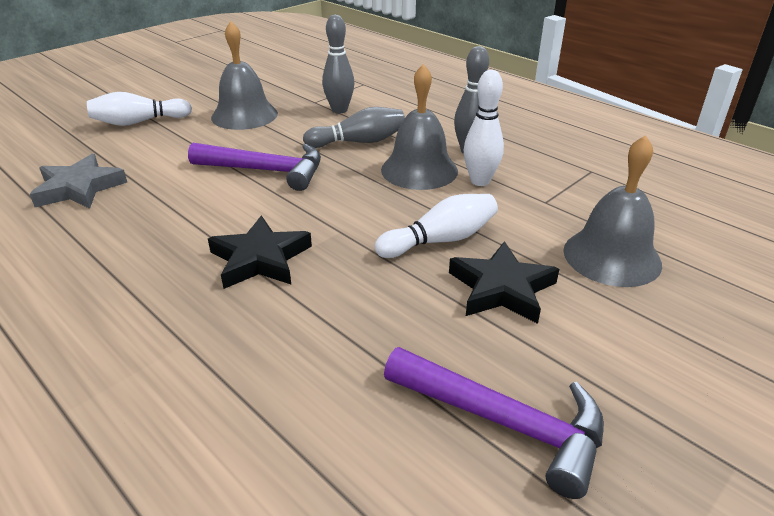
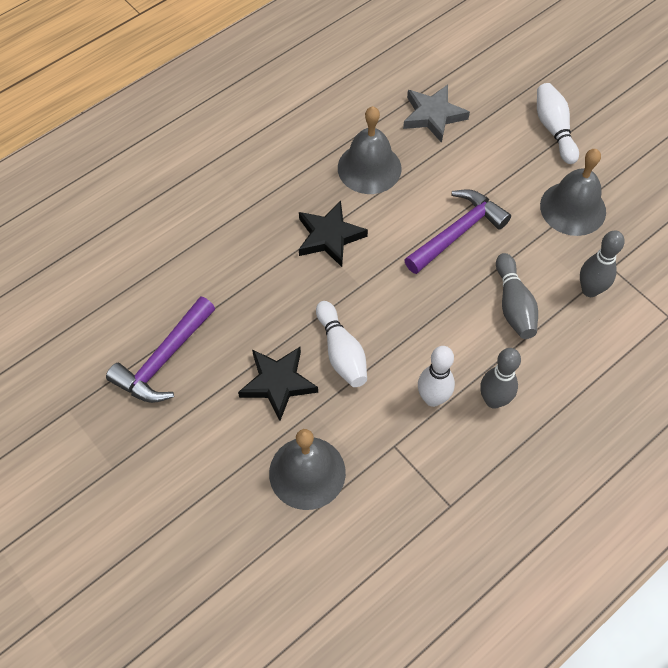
camera: 95 degrees right, 25 degrees up
(266, 171) = (457, 232): purple hammer -> purple hammer turned 150 degrees counterclockwise
(419, 170) = (455, 351): grey bell -> grey bell (369, 168)

